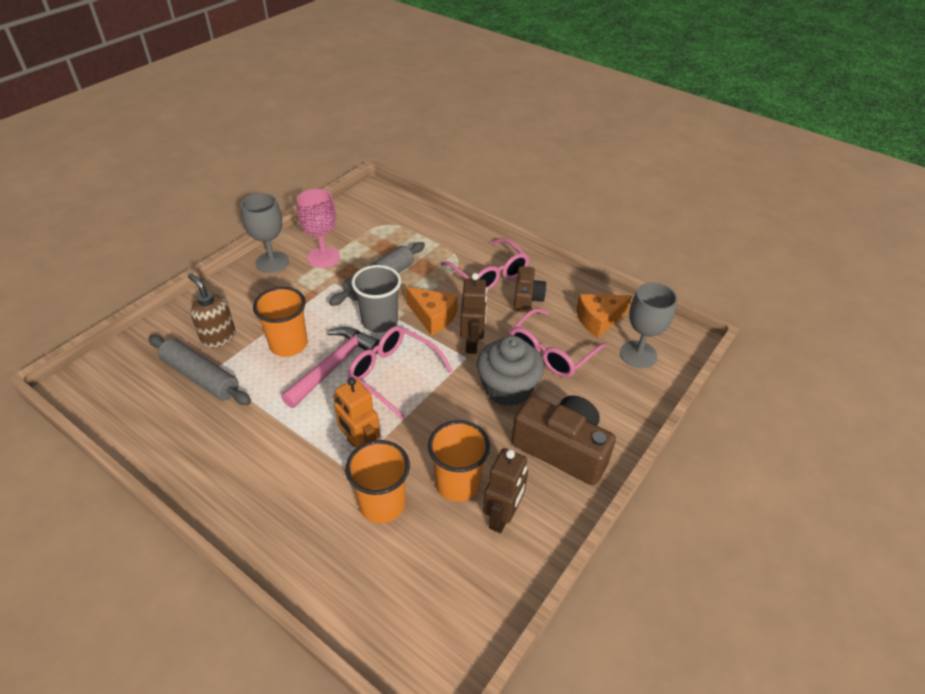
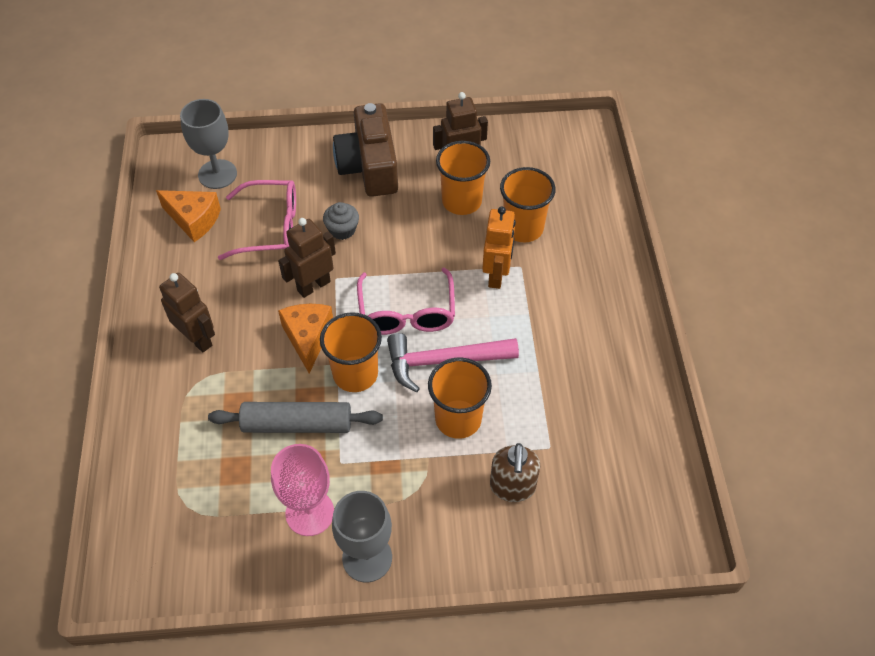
camera: 130 degrees left, 10 degrees up
(201, 377) = (564, 449): grey rolling pin -> none
(380, 321) = (355, 374): grey cup -> orange cup
(489, 274) = (197, 339): pink glasses -> brown robot
(507, 388) = (342, 230): grey cupcake -> grey cupcake, size x0.53
(526, 298) = (209, 287): brown camera -> none

